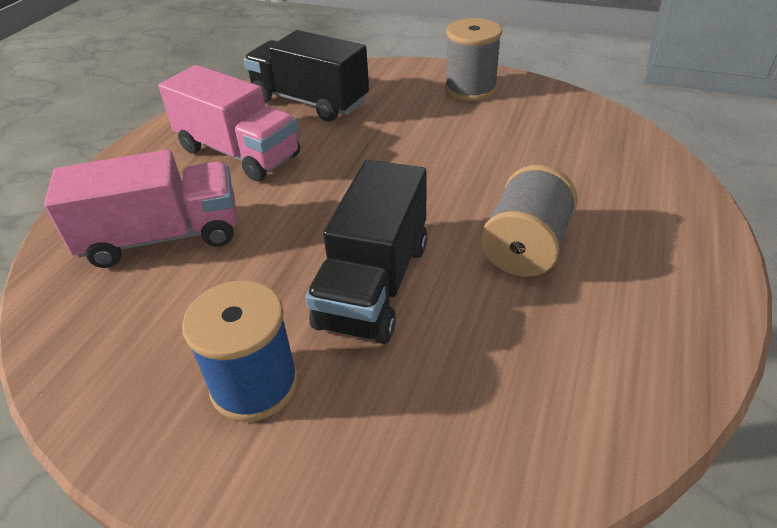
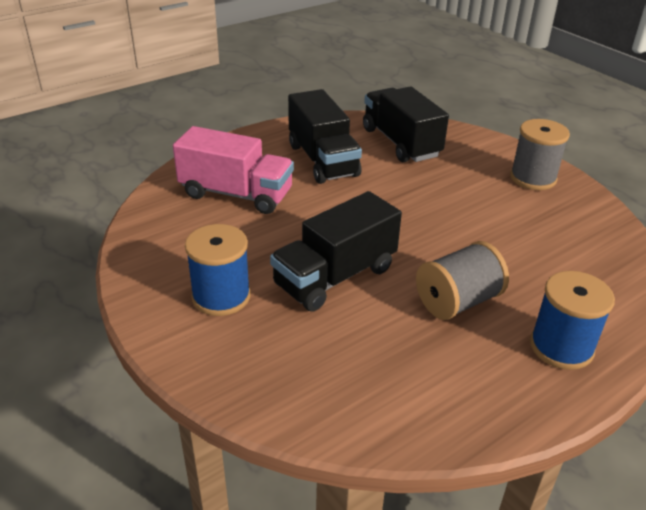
camera: 30 degrees right, 5 degrees down
(239, 153) = (323, 160): pink truck -> black truck
(660, 246) = (561, 347): none -> blue spool

